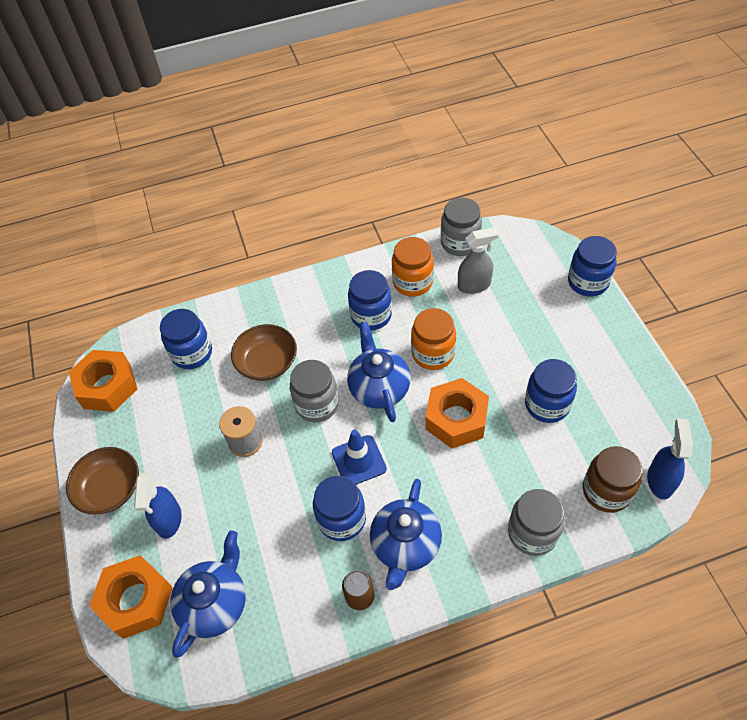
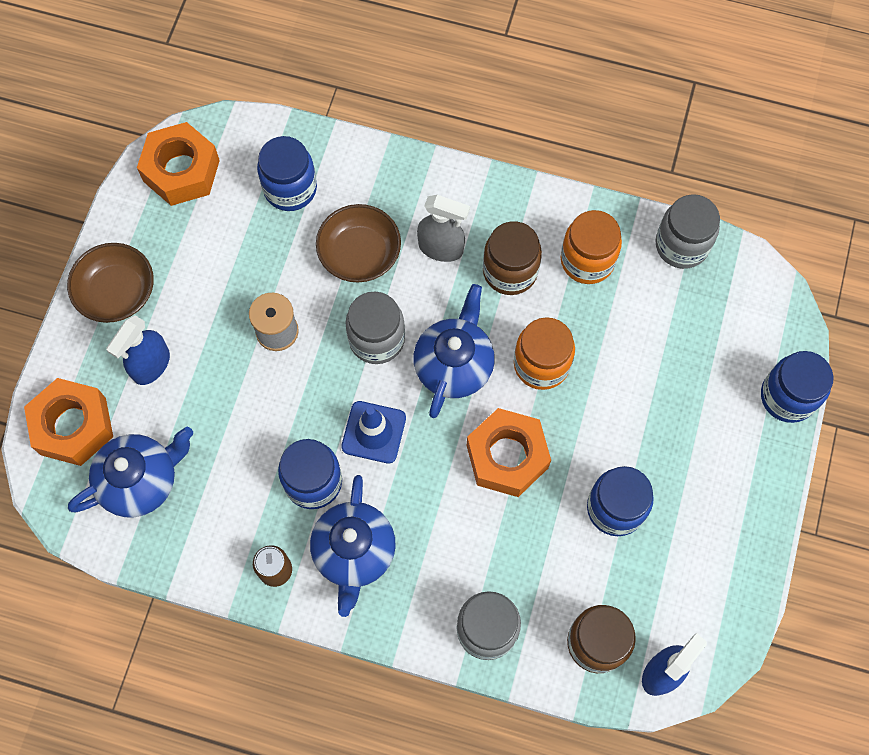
camera: 30 degrees right, 15 degrees up
(371, 315) = (510, 271): blue jar -> brown jar
(405, 545) = (354, 552): blue teapot -> blue teapot turned 45 degrees counterclockwise
(474, 285) = (654, 311): grey spray bottle -> grey spray bottle (441, 248)

